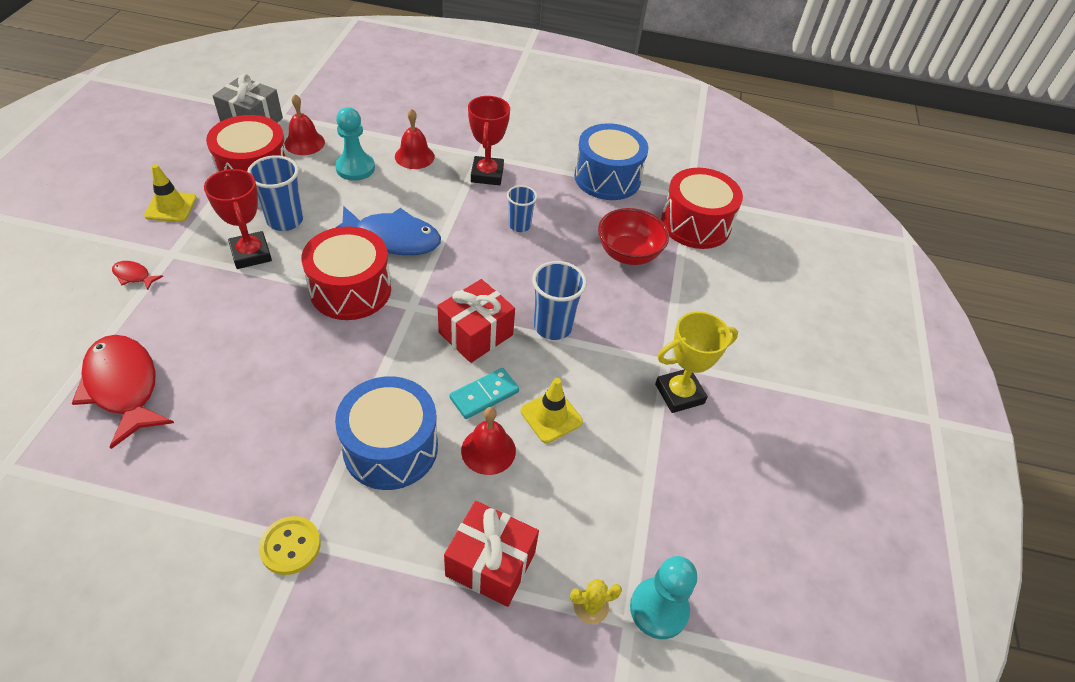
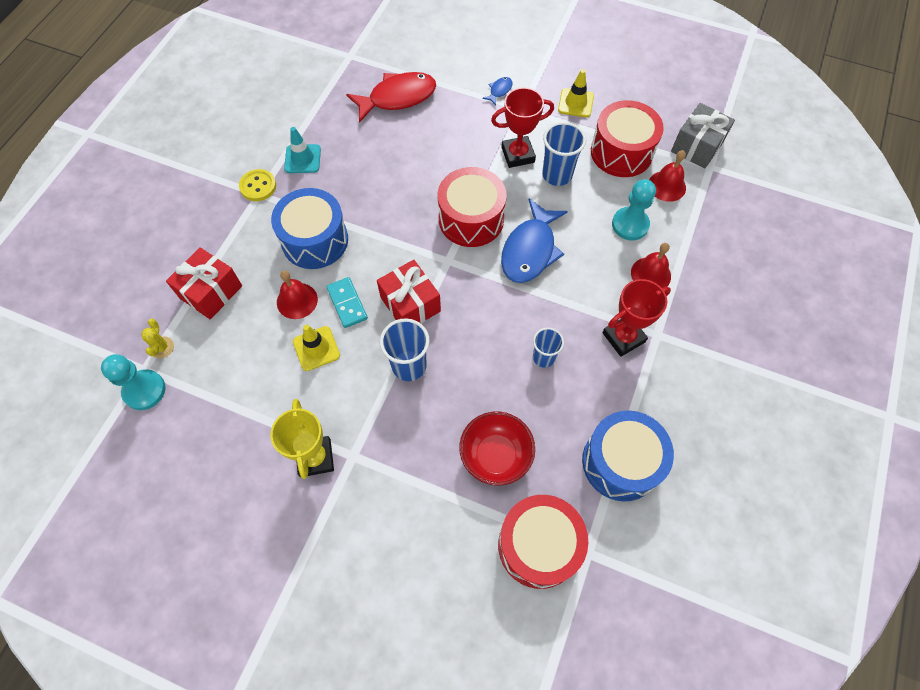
camera: 105 degrees right, 15 degrees up
(134, 276) = (499, 91): red fish -> blue fish
(237, 493) = (302, 159): none -> turquoise traffic cone
(487, 174) = (623, 337): red trophy -> red trophy turned 45 degrees counterclockwise

